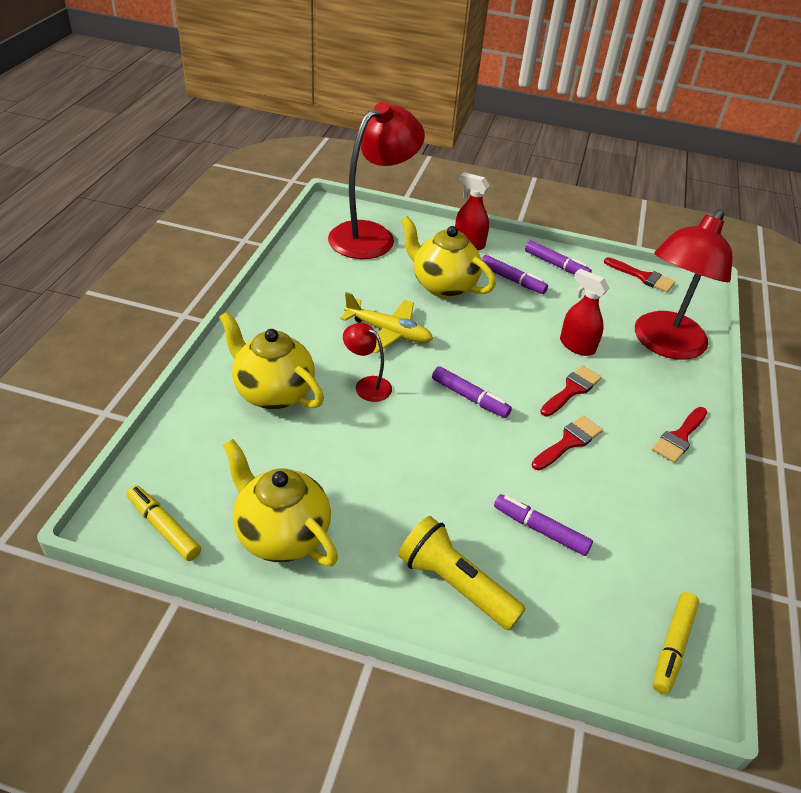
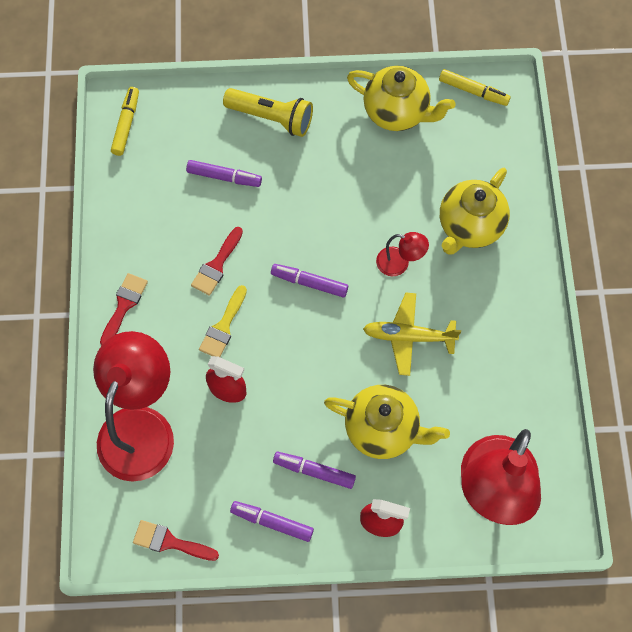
camera: 165 degrees right, 25 degrees up
(273, 392) = (469, 227): yellow teapot -> yellow teapot turned 105 degrees clockwise
(572, 390) = (223, 327): red brush -> yellow brush

